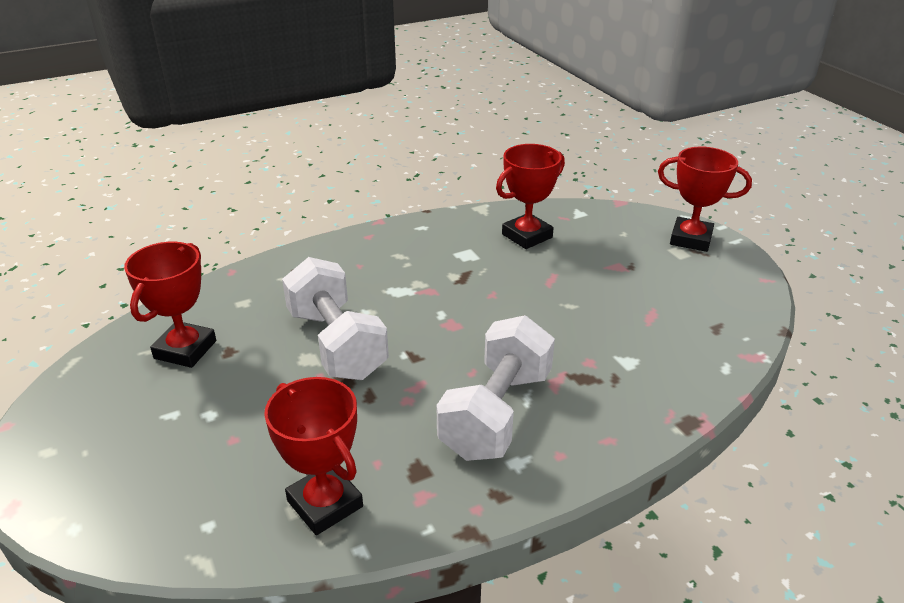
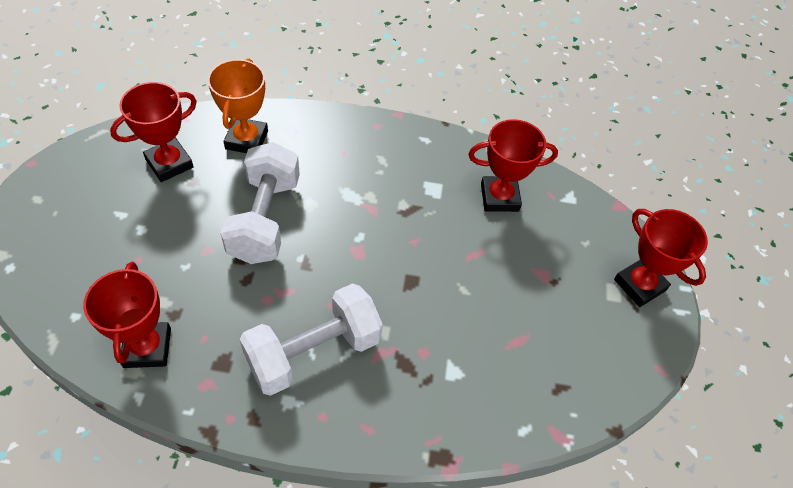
camera: 30 degrees right, 20 degrees up
(251, 297) = (246, 140): none -> orange trophy

